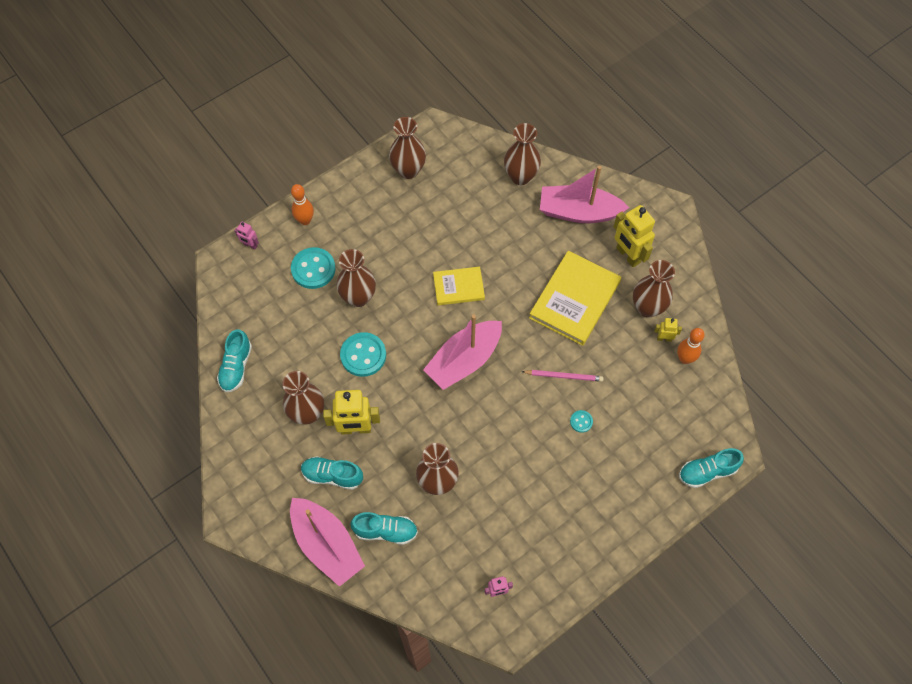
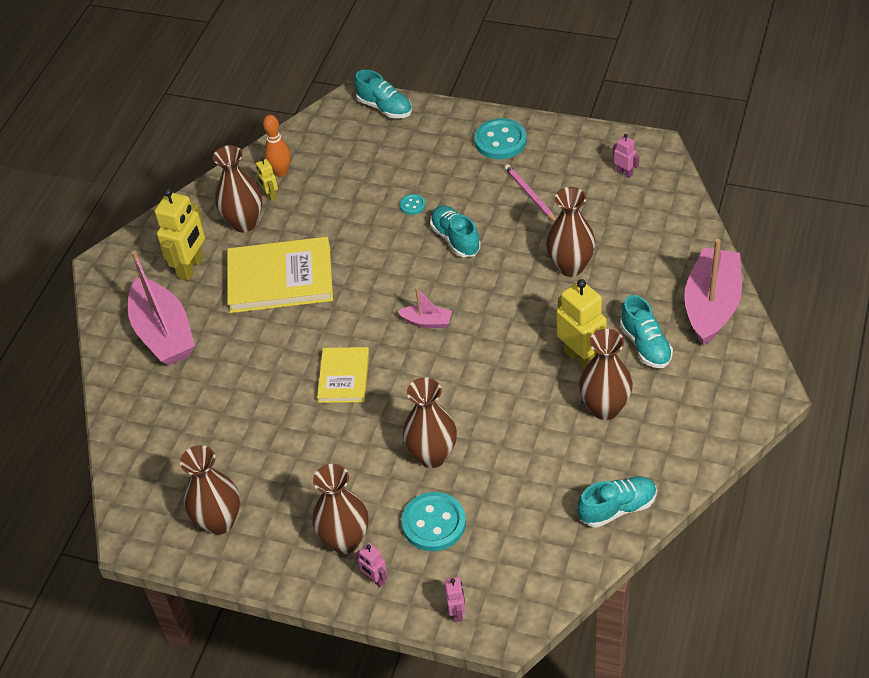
camera: 120 degrees left, 15 degrees down
(305, 220) = (375, 579): orange bowling pin -> pink robot
(363, 355) = (497, 405): turquoise button -> turquoise button (500, 141)
(385, 531) = (654, 273): turquoise shoe -> turquoise shoe (455, 239)
(458, 287) = (344, 377): yellow book -> yellow book turned 45 degrees clockwise
(464, 360) = (427, 322): pink boat -> pink boat, size x0.46
(520, 176) = (150, 409): brown vase -> brown vase (345, 540)
(563, 376) = (375, 241): pink pencil -> pink pencil (530, 195)

